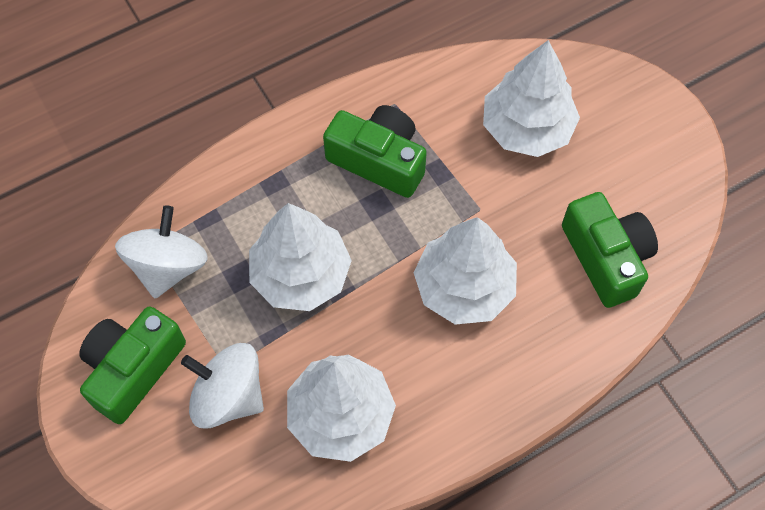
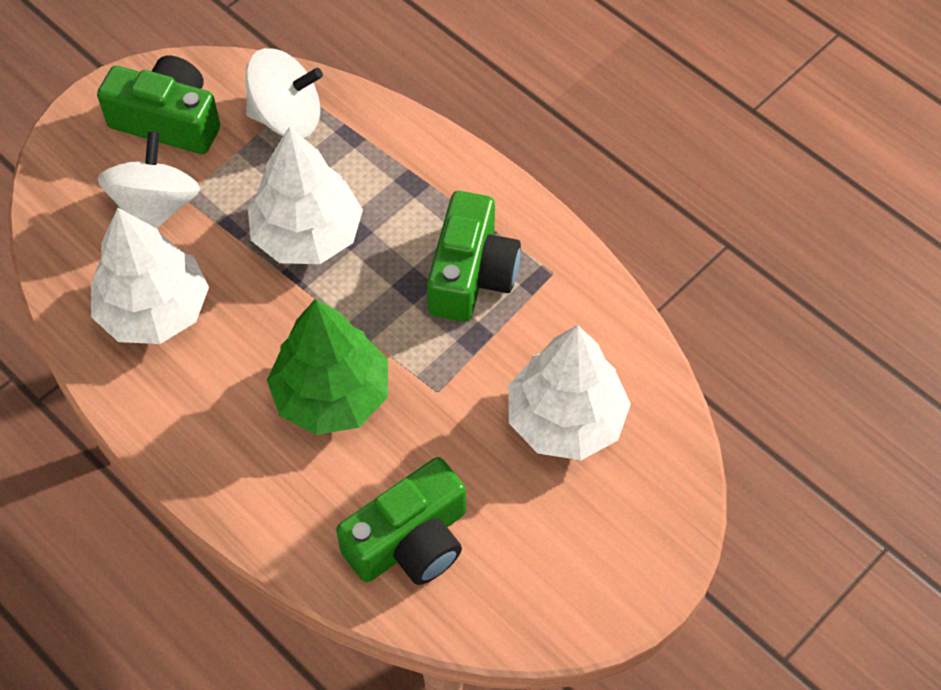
camera: 75 degrees right, 5 degrees down
(464, 287) = (331, 395): white tree -> green tree

